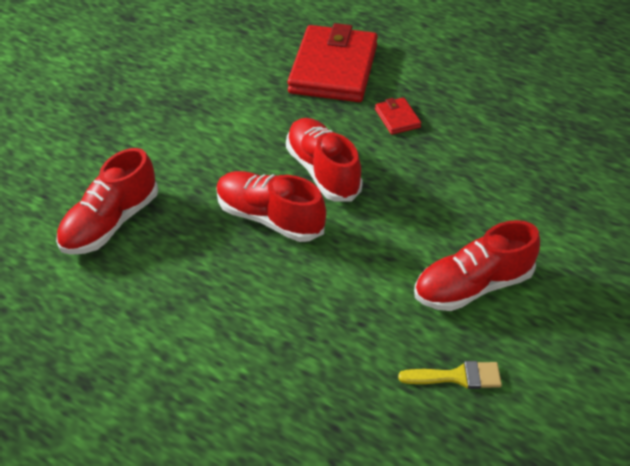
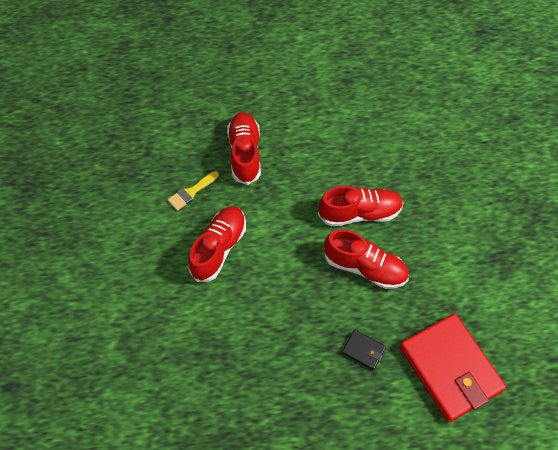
camera: 140 degrees right, 15 degrees up
(110, 223) = (432, 152): red shoe -> red shoe (245, 153)
(397, 118) = (363, 350): red wallet -> black wallet

